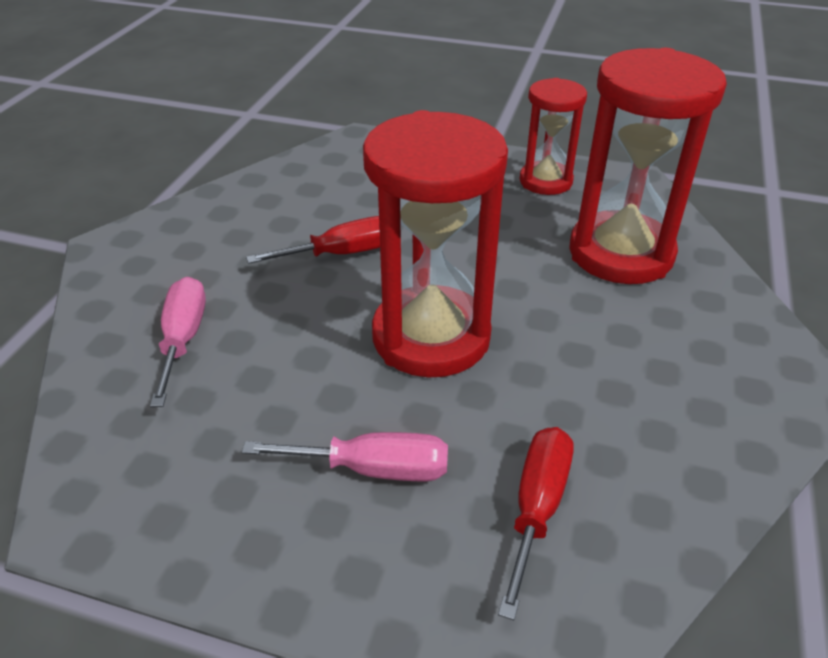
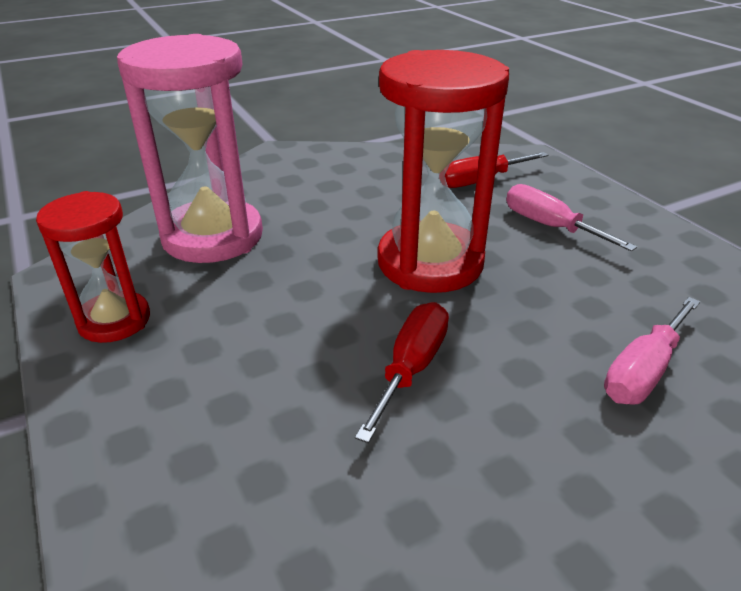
camera: 135 degrees left, 5 degrees down
(343, 253) = (411, 368): red screwdriver -> red screwdriver turned 90 degrees clockwise
(620, 253) = (213, 236): red hourglass -> pink hourglass

